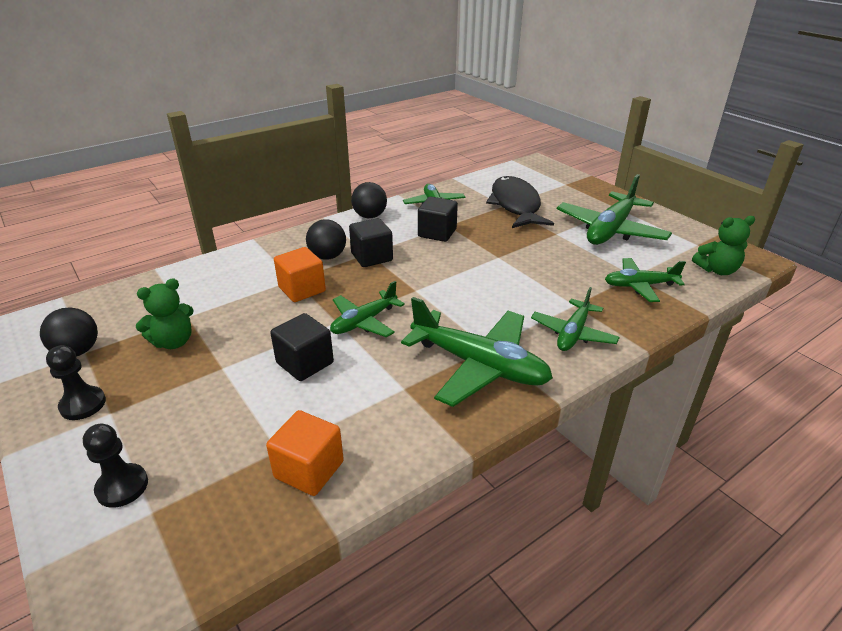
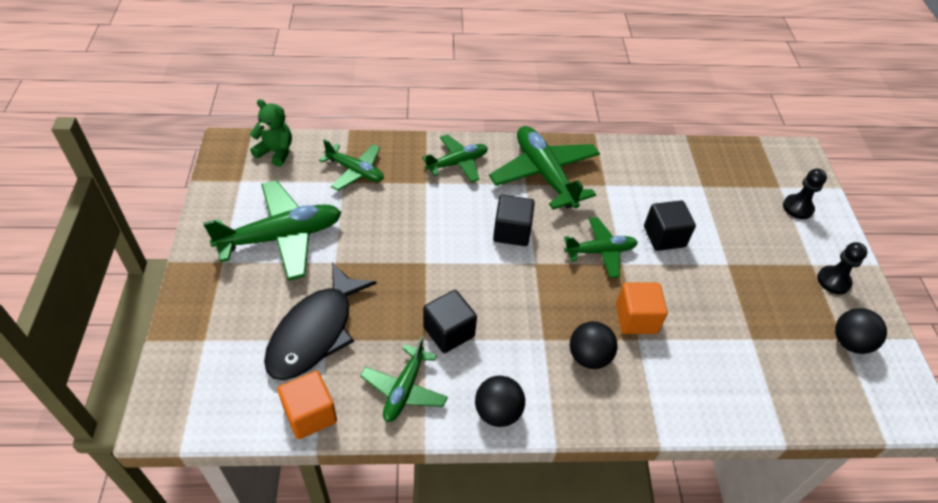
camera: 150 degrees left, 15 degrees up
(173, 342) = (765, 311): green teddy bear -> none
(309, 469) = (688, 167): orange cube -> orange cube (310, 414)
(372, 257) = (544, 330): black cube -> black cube (512, 232)

